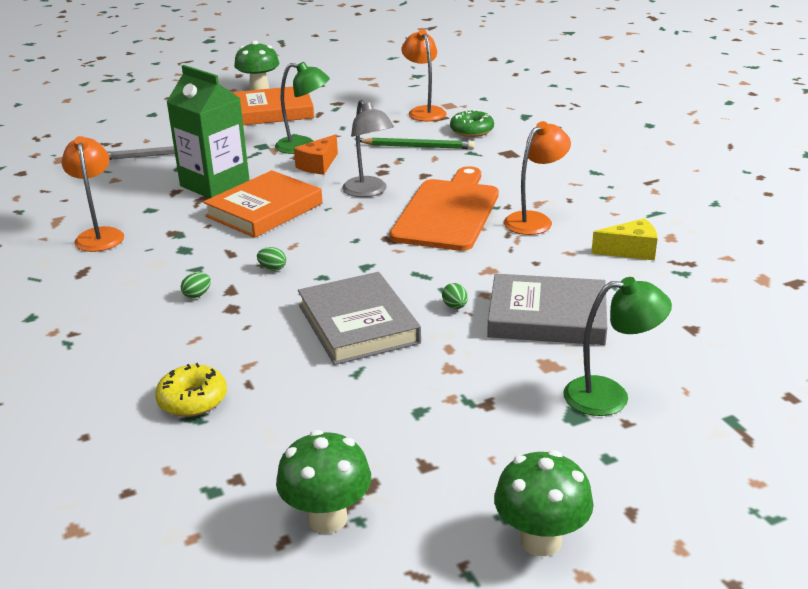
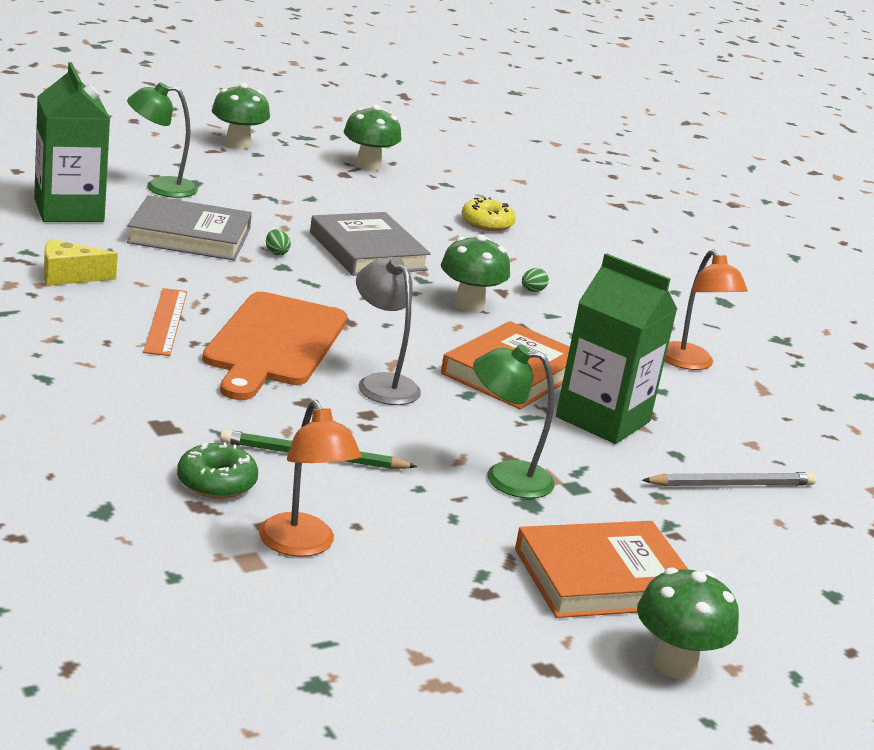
camera: 170 degrees right, 5 degrees down
(272, 268) = (469, 305): green egg -> green mushroom
(318, 165) = (467, 436): orange cheese -> none
(534, 220) = (165, 321): orange lamp -> orange ruler
(685, 334) = (69, 210): none -> green carton

